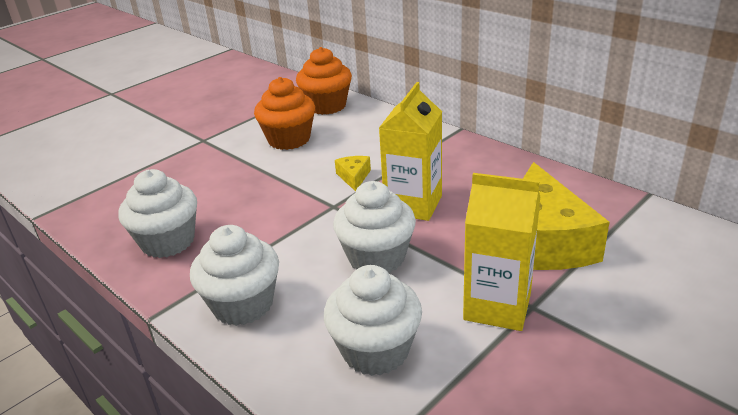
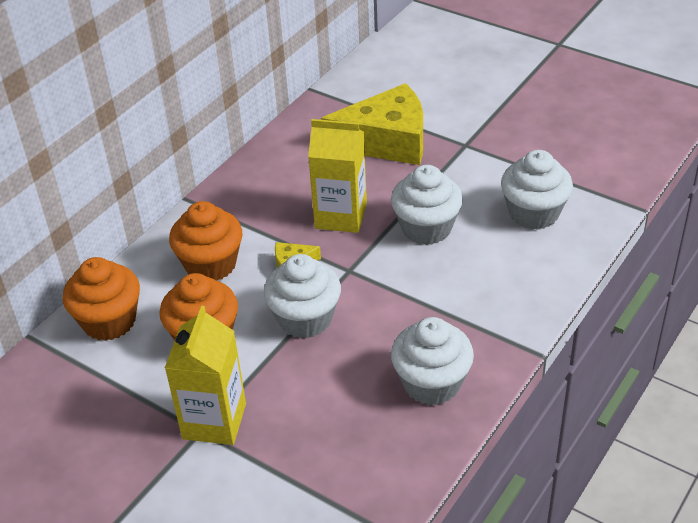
camera: 100 degrees left, 10 degrees up
(243, 304) = (508, 298): white cupcake -> white cupcake (305, 319)
(370, 141) = (211, 264): none -> orange cupcake
(497, 306) = (470, 160): yellow carton -> yellow carton (214, 421)

